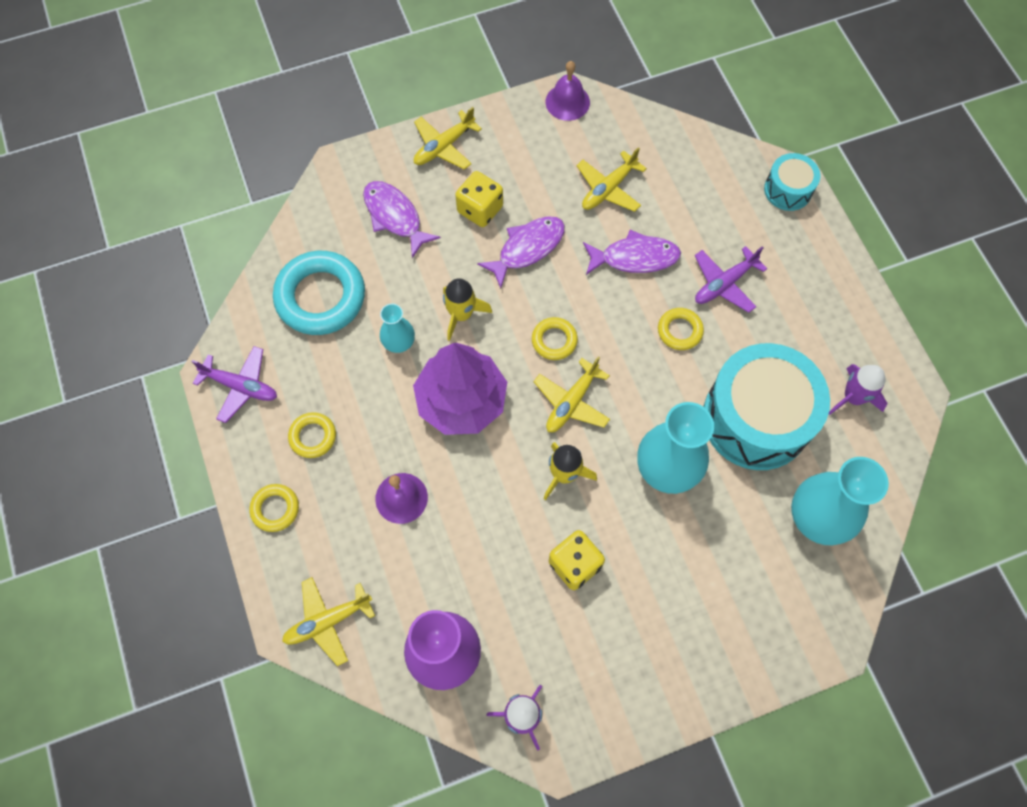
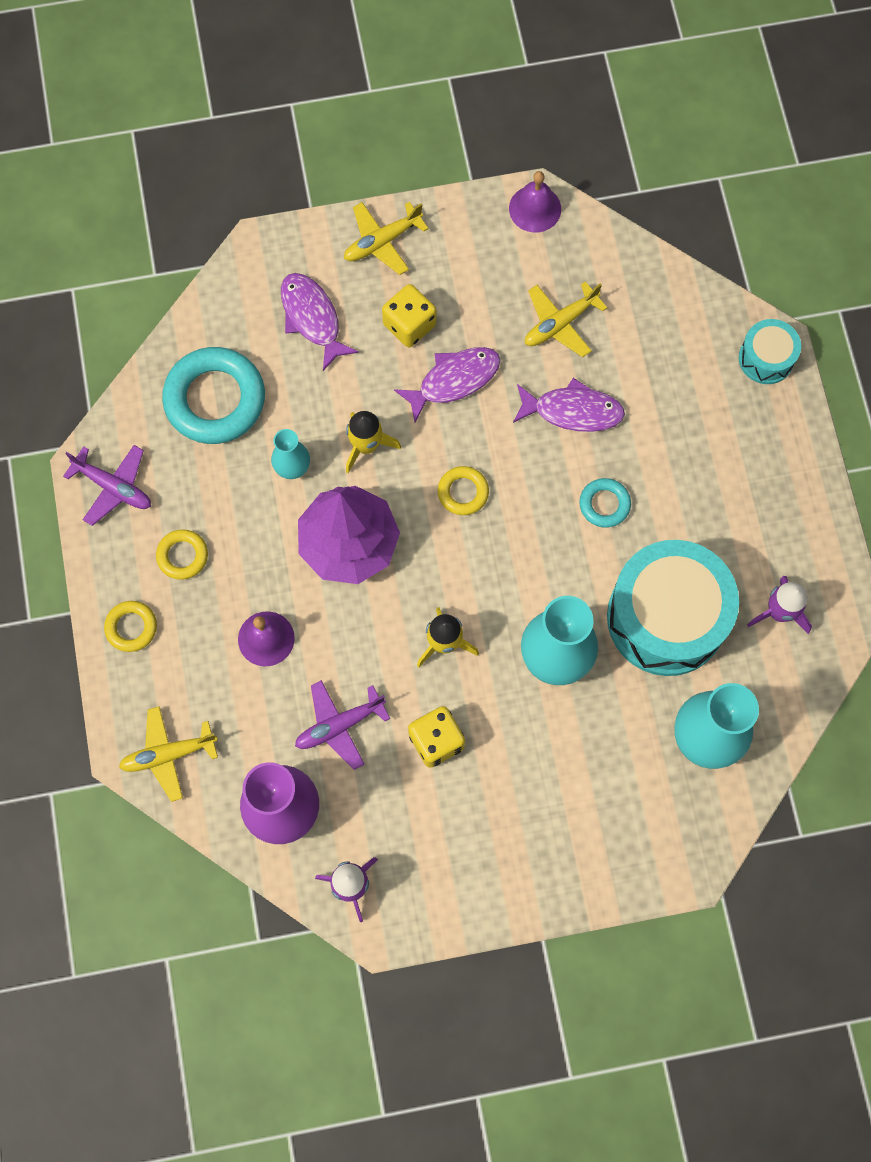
camera: 10 degrees right, 5 degrees up
(571, 402) = (468, 565): yellow plane -> none
(679, 331) = (604, 504): yellow ring -> turquoise ring
(724, 284) = (667, 458): purple plane -> purple plane (339, 725)

